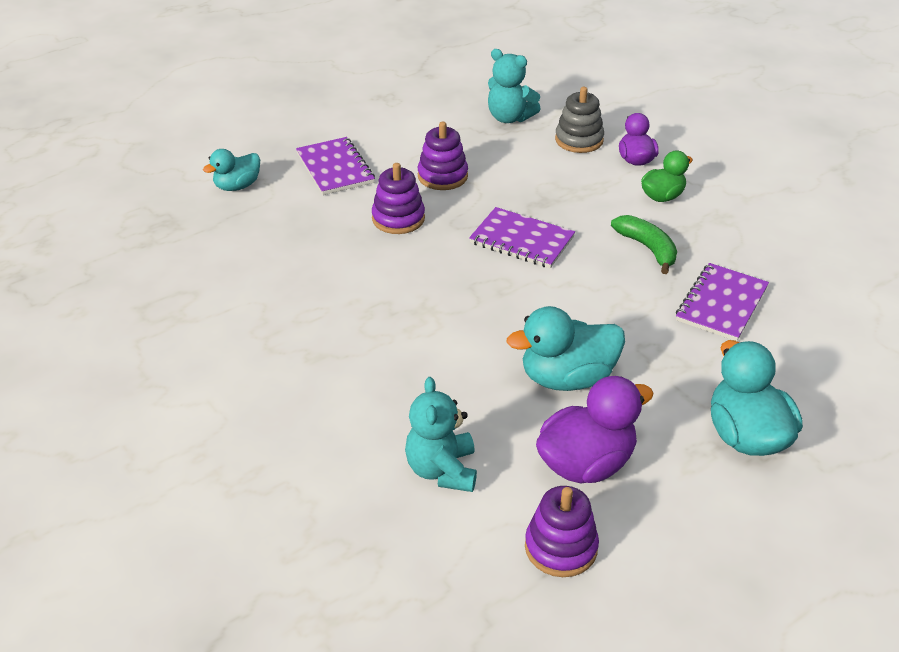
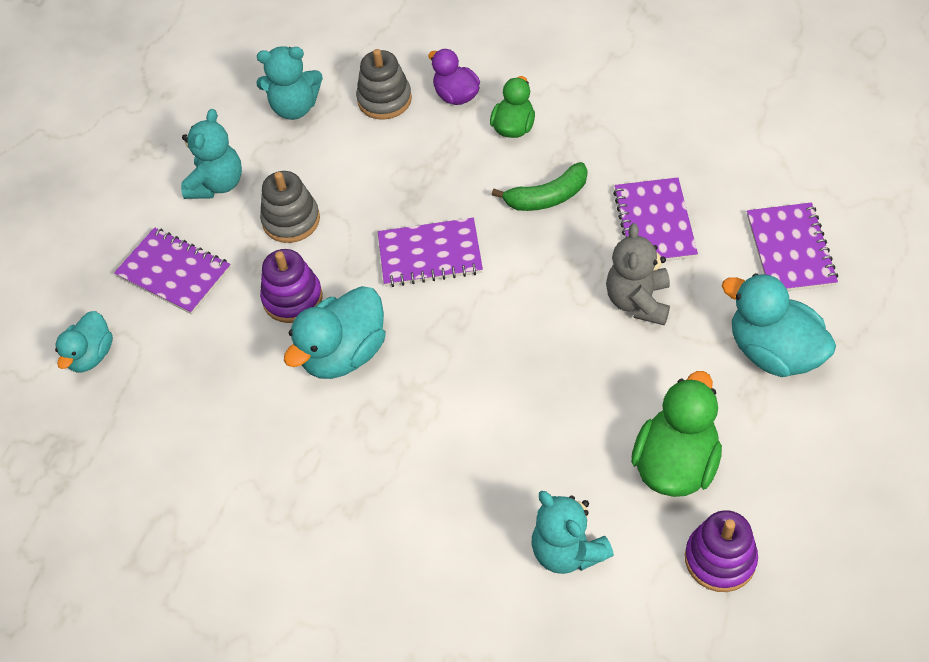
camera: 30 degrees left, 15 degrees up
(413, 135) = (217, 184): none -> turquoise teddy bear
(442, 176) = (291, 220): purple stacking toy -> grey stacking toy
(567, 378) = (591, 385): turquoise duck -> turquoise duck (343, 354)
(586, 464) = (675, 464): purple duck -> green duck
(647, 248) = (547, 197): green banana -> green banana turned 135 degrees clockwise
(659, 345) = (638, 301): none -> grey teddy bear
(828, 377) = (790, 250): none -> purple notebook

